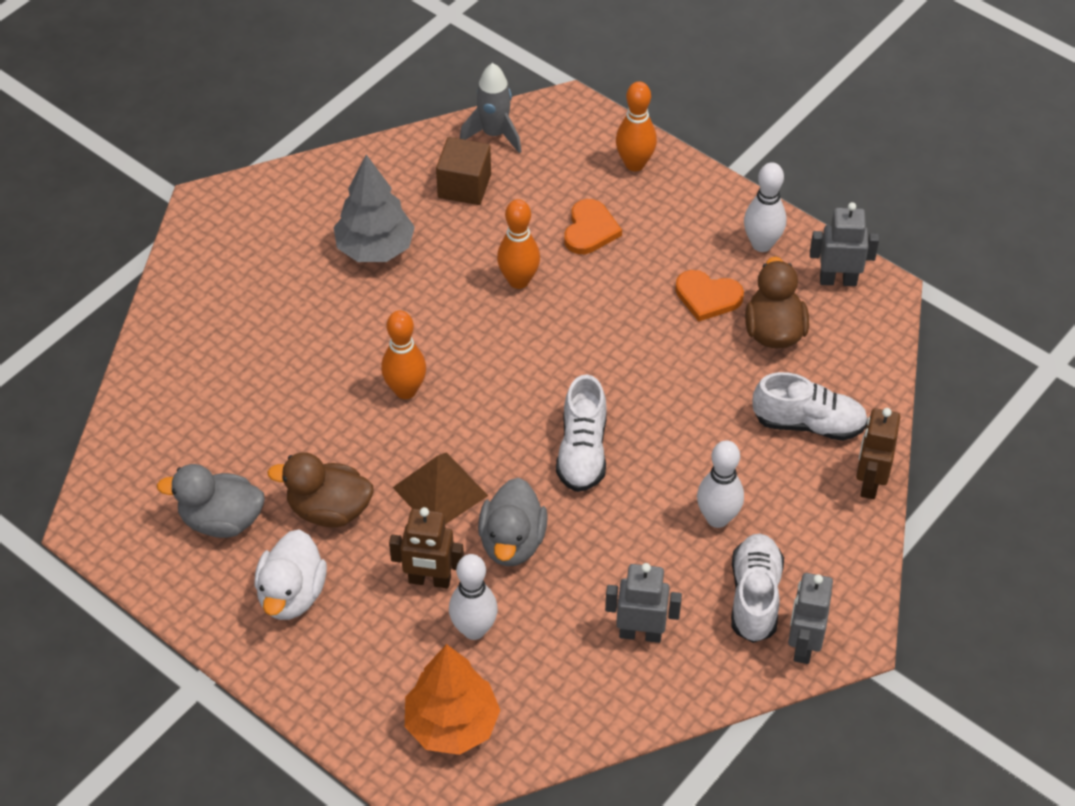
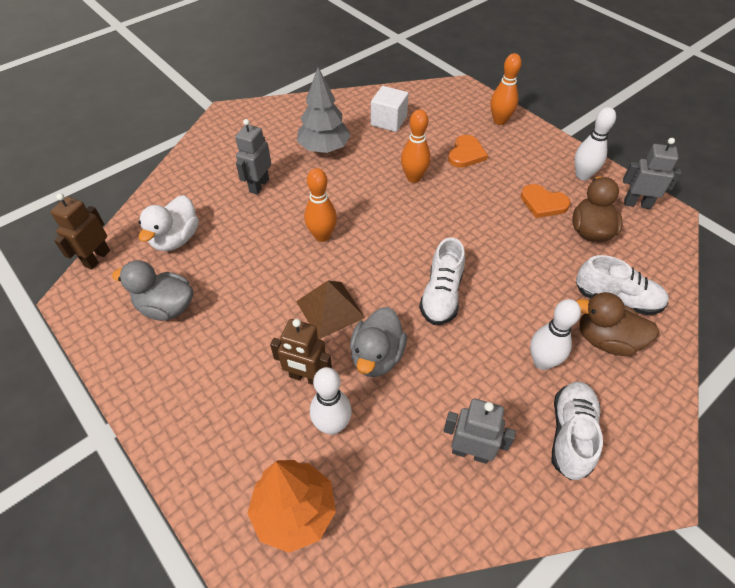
camera: 10 degrees right, 0 degrees up
(292, 594) = (198, 372): white duck -> white duck (176, 239)
(329, 510) = (245, 311): brown duck -> brown duck (606, 340)
(464, 186) = (388, 121): brown cube -> white cube
(494, 134) = (413, 96): grey rocket -> none
(803, 645) = (613, 487): grey robot -> grey robot (259, 185)
(869, 482) = (667, 351): brown robot -> brown robot (97, 258)

